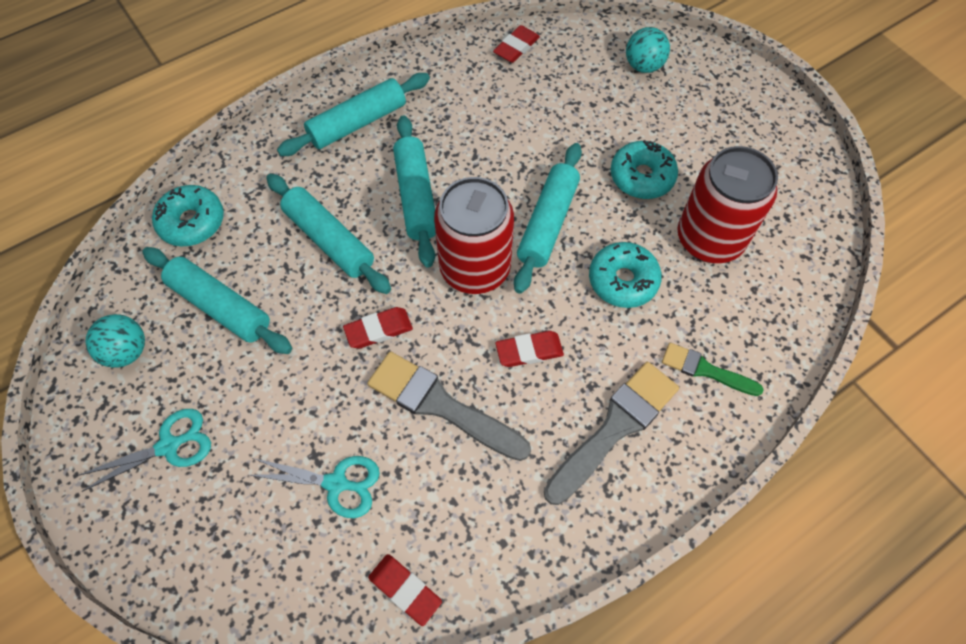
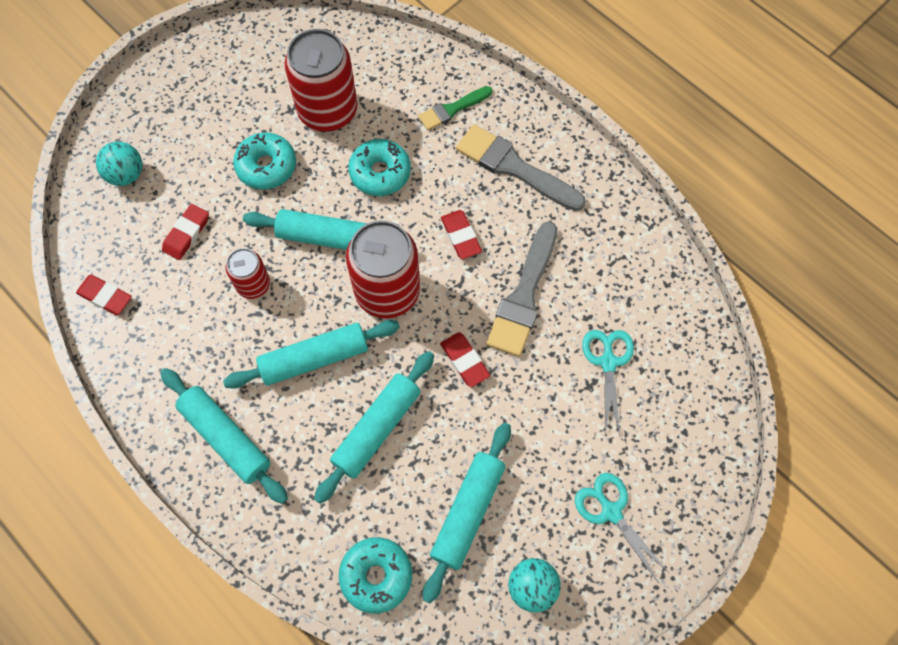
camera: 100 degrees left, 5 degrees up
(405, 590) = (673, 293): red eraser -> red eraser (186, 234)
(506, 155) = (253, 285): none -> red can
(705, 370) = (452, 109): green brush -> green brush turned 45 degrees clockwise

